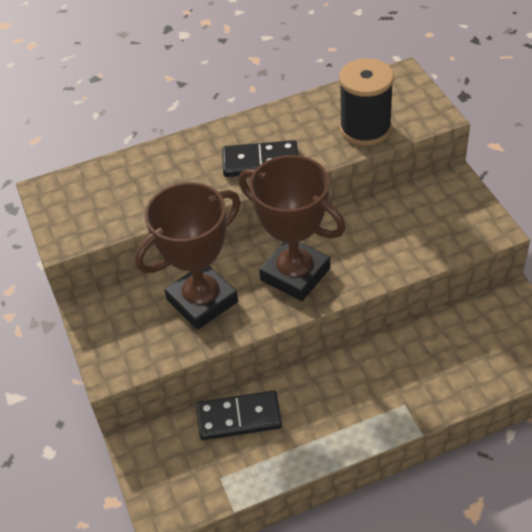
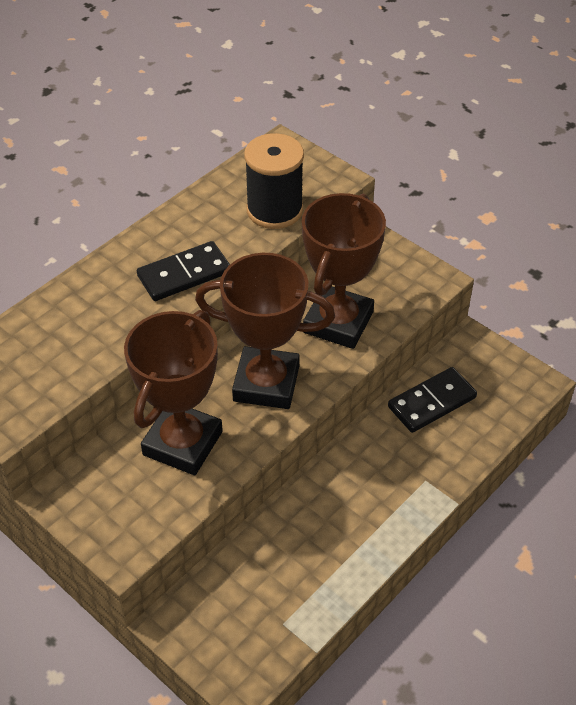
camera: 30 degrees left, 0 degrees up
(239, 418) = (269, 555): black domino -> black domino (432, 402)
(384, 242) = (338, 322): none -> brown trophy

